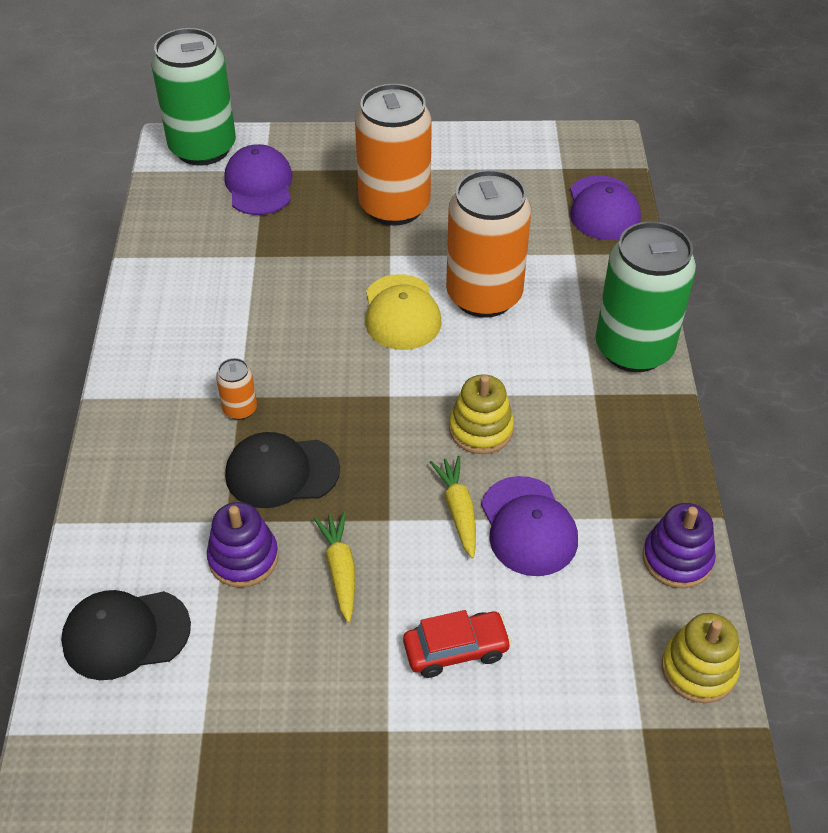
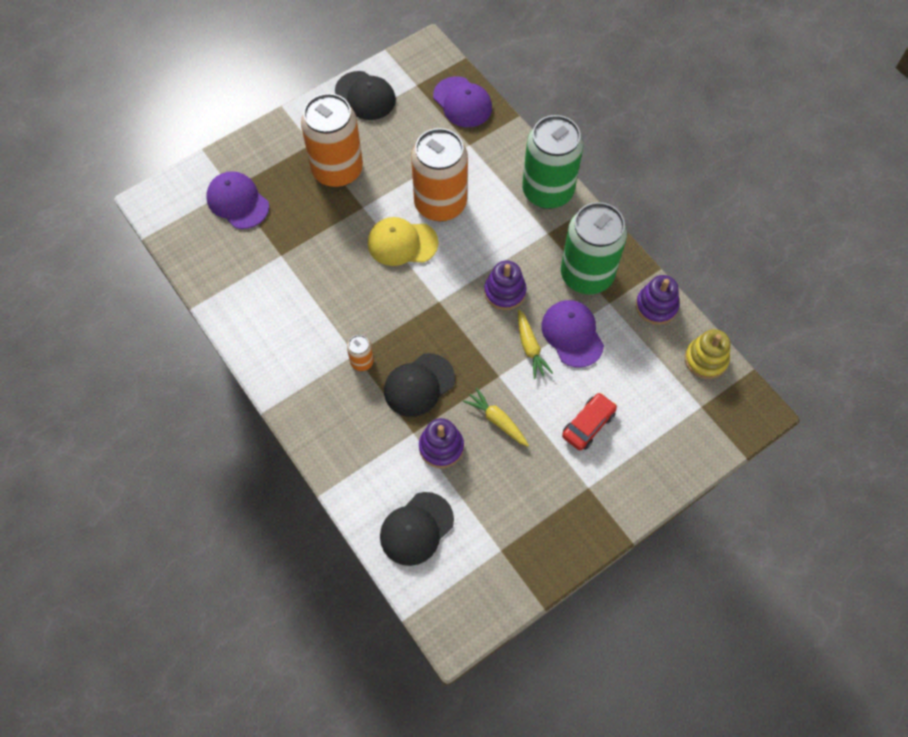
camera: 35 degrees left, 15 degrees up
(203, 148) = (175, 194): green can -> green can (586, 275)
(401, 313) = (402, 243): yellow cap -> yellow cap turned 135 degrees clockwise
(458, 510) = (530, 348): yellow carrot -> yellow carrot turned 150 degrees counterclockwise
(481, 429) = (505, 292): yellow stacking toy -> purple stacking toy
(492, 152) = (365, 96): none -> black cap
(528, 526) = (572, 334): purple cap -> purple cap turned 150 degrees counterclockwise

